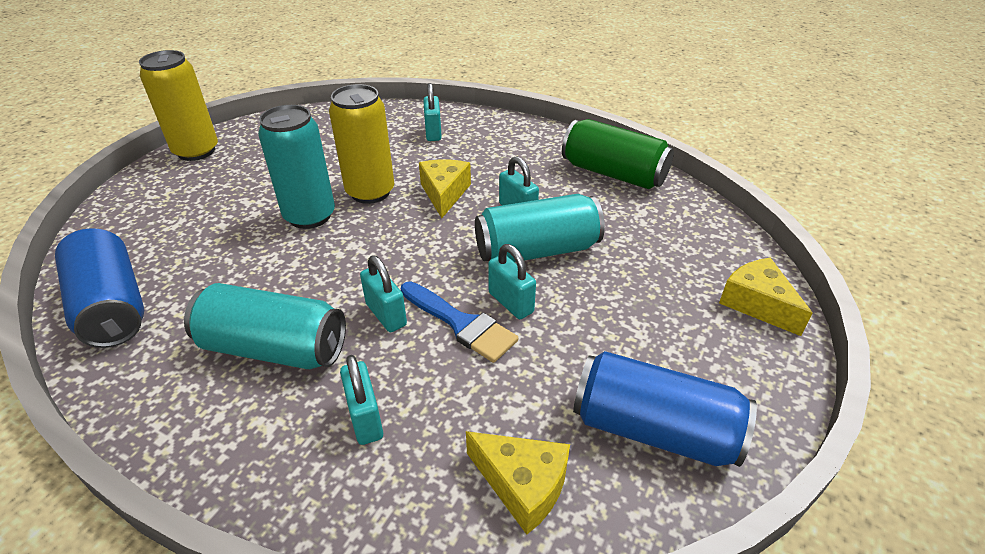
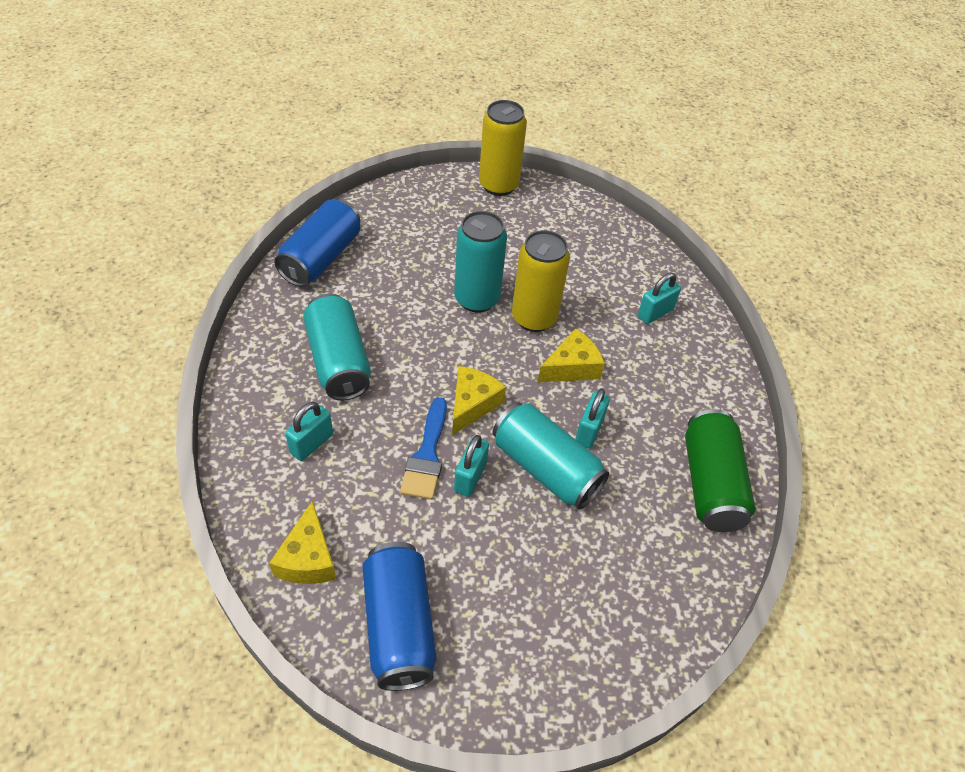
camera: 55 degrees right, 10 degrees up
(386, 314) = (406, 405): turquoise padlock -> none
(757, 304) = (595, 670): yellow cheese -> yellow cheese (472, 404)

